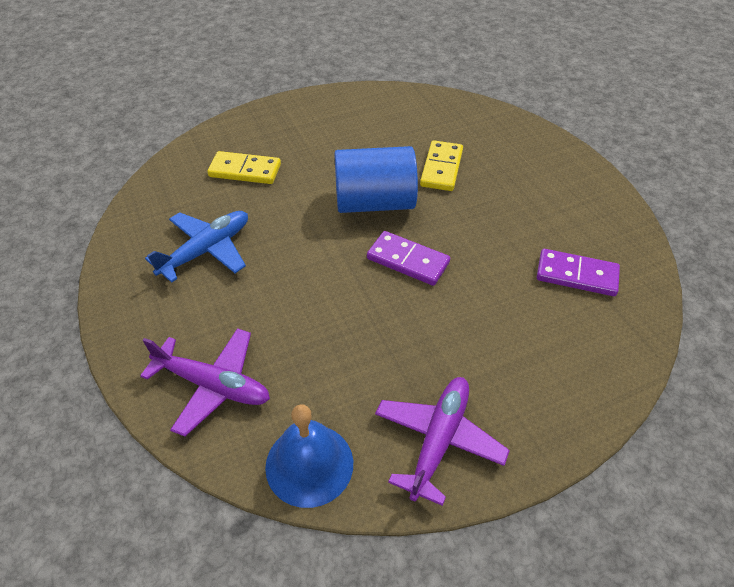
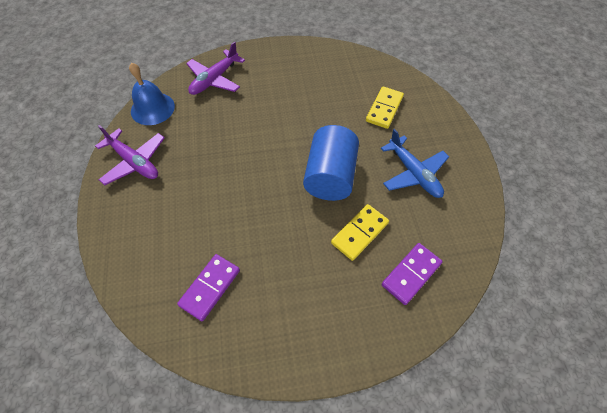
camera: 105 degrees right, 10 degrees up
(207, 250) = (311, 84): blue plane -> blue plane (414, 173)
(408, 260) = (266, 182): purple domino -> purple domino (411, 274)
(441, 168) = (360, 233): yellow domino -> yellow domino turned 75 degrees counterclockwise

